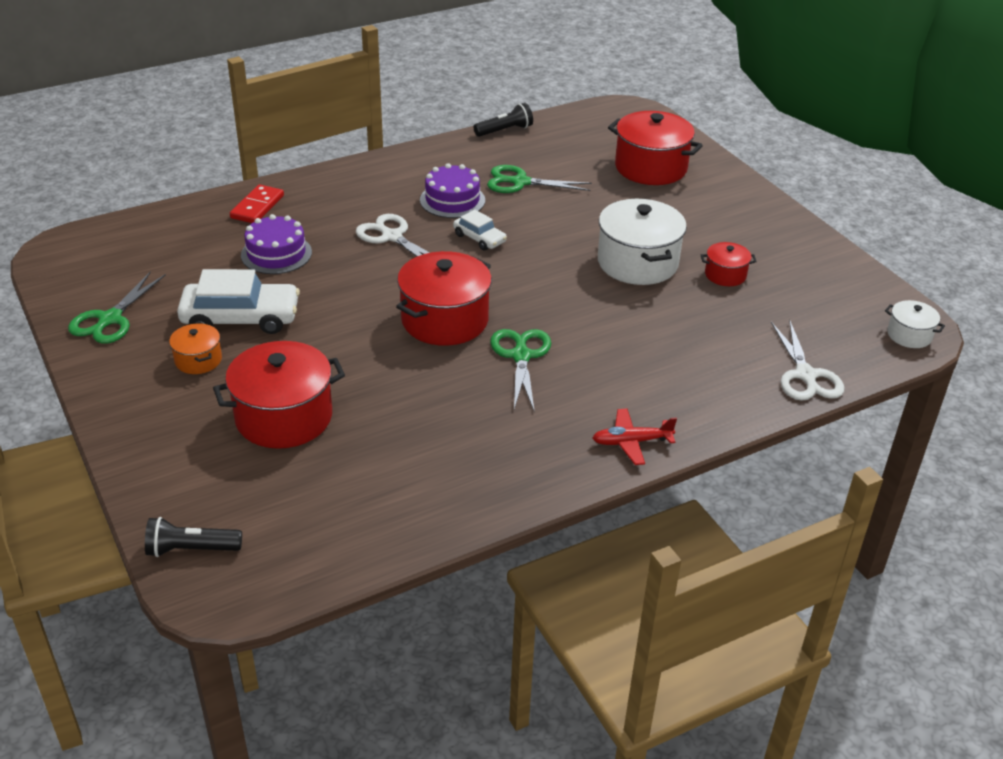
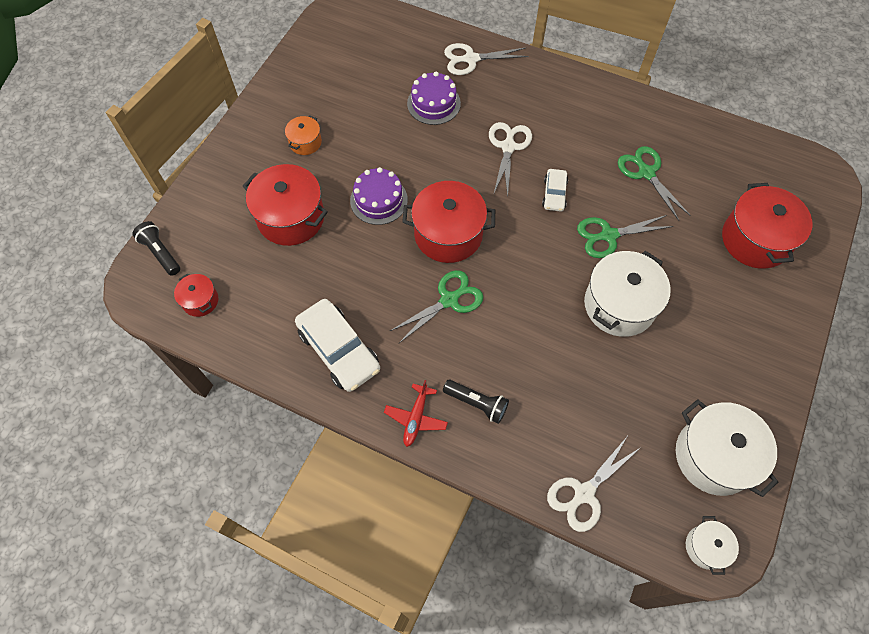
camera: 55 degrees right, 25 degrees up
(110, 319) = (305, 77): green scissors -> green scissors (608, 235)
(241, 318) = (358, 133): white car -> white car (339, 350)
(257, 207) = (471, 59): red domino -> white scissors
(452, 200) = (583, 150): purple cake -> purple cake (379, 200)
(505, 130) = (703, 121): black flashlight -> black flashlight (477, 403)
(631, 442) = (416, 418): red plane -> red plane turned 120 degrees counterclockwise
(725, 275) = (660, 371): red pot -> red pot (200, 301)
(830, 289) = (714, 456): none -> white pot

